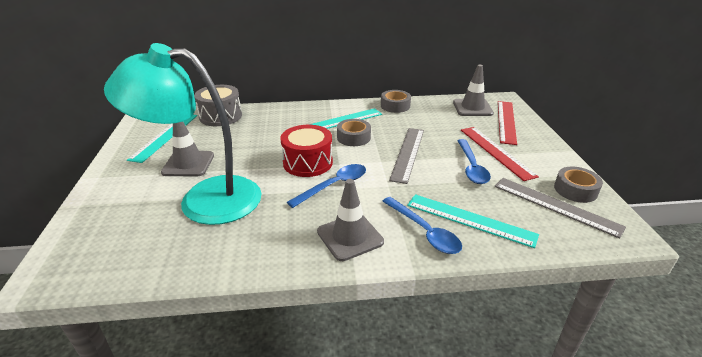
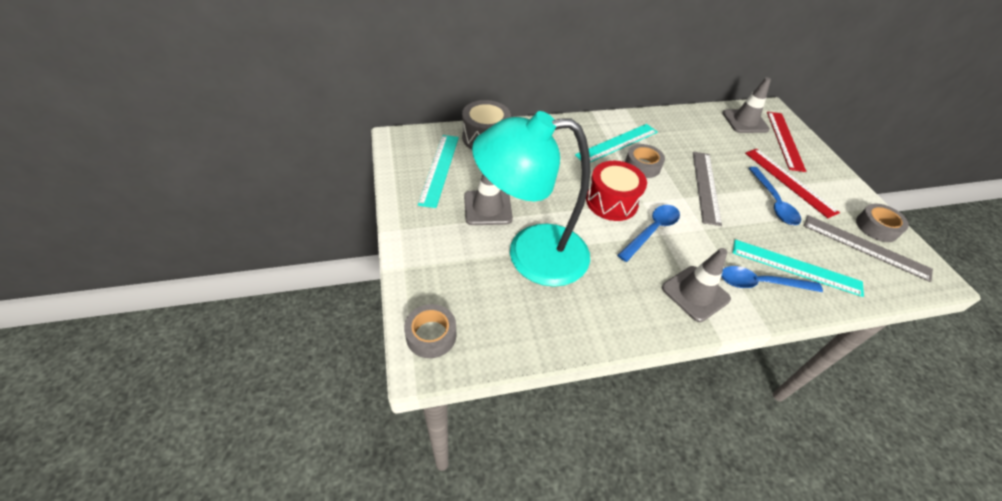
camera: 10 degrees left, 15 degrees up
(395, 106) = (665, 119): grey tape -> grey tape (431, 335)
(424, 231) = (760, 283): blue spoon -> blue spoon turned 135 degrees clockwise

